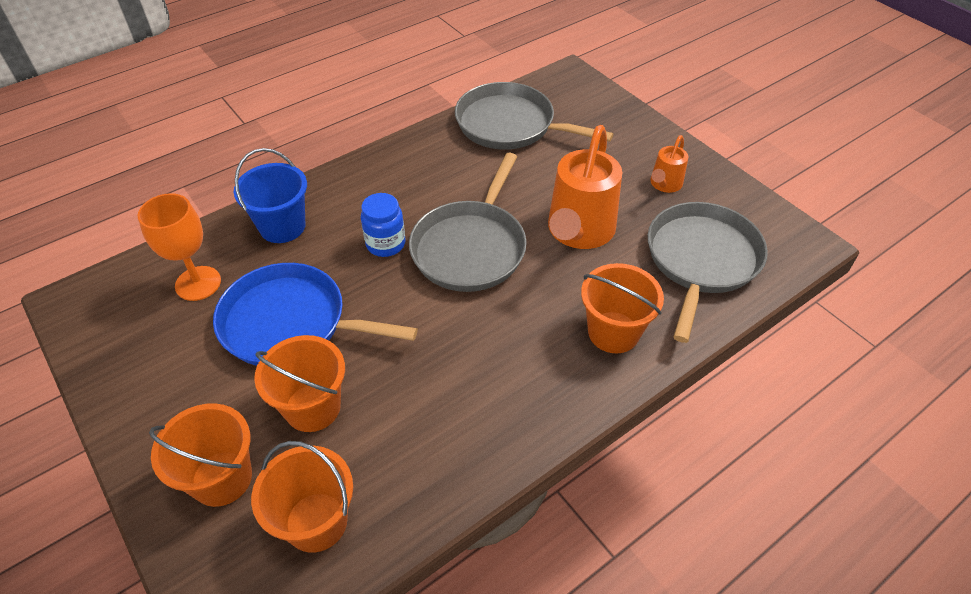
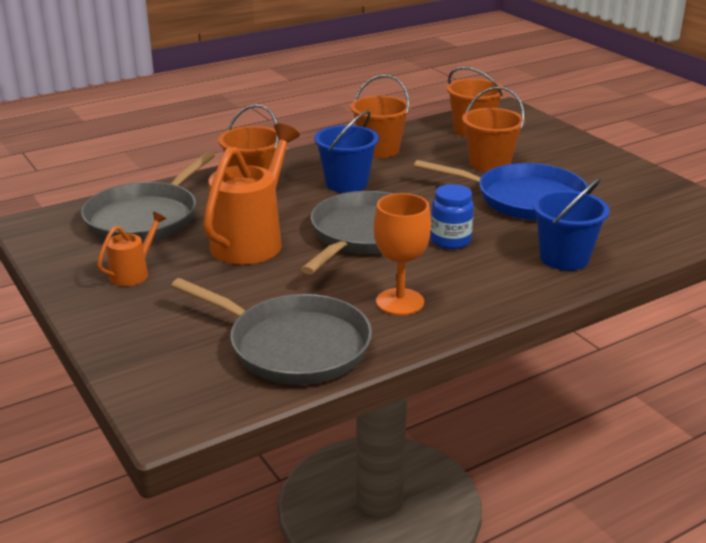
camera: 175 degrees left, 20 degrees down
(198, 283) = (623, 223): orange goblet -> orange goblet (400, 302)
(222, 478) = (539, 144): orange bucket -> orange bucket (379, 150)
(501, 343) = (346, 183): none -> blue bucket

